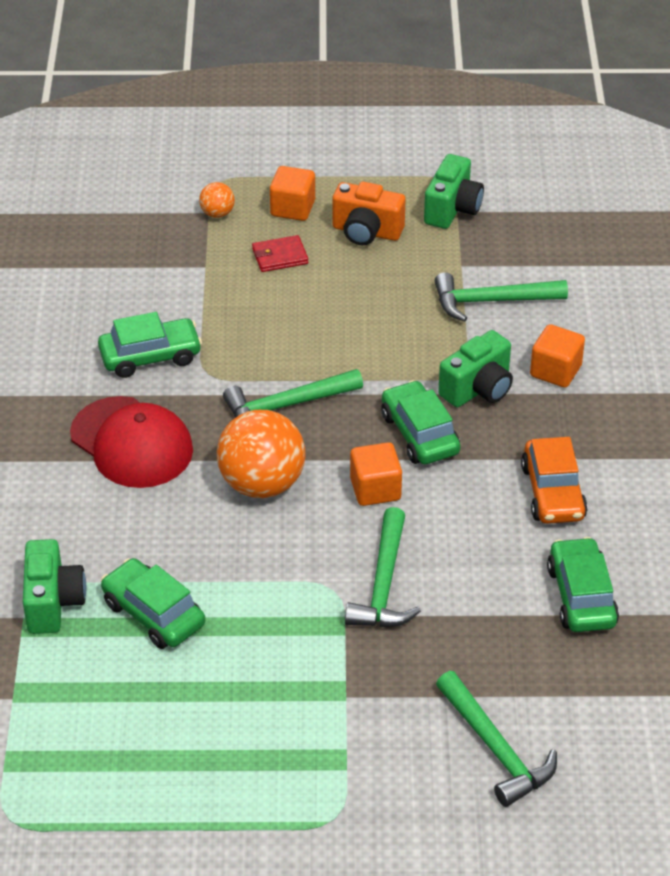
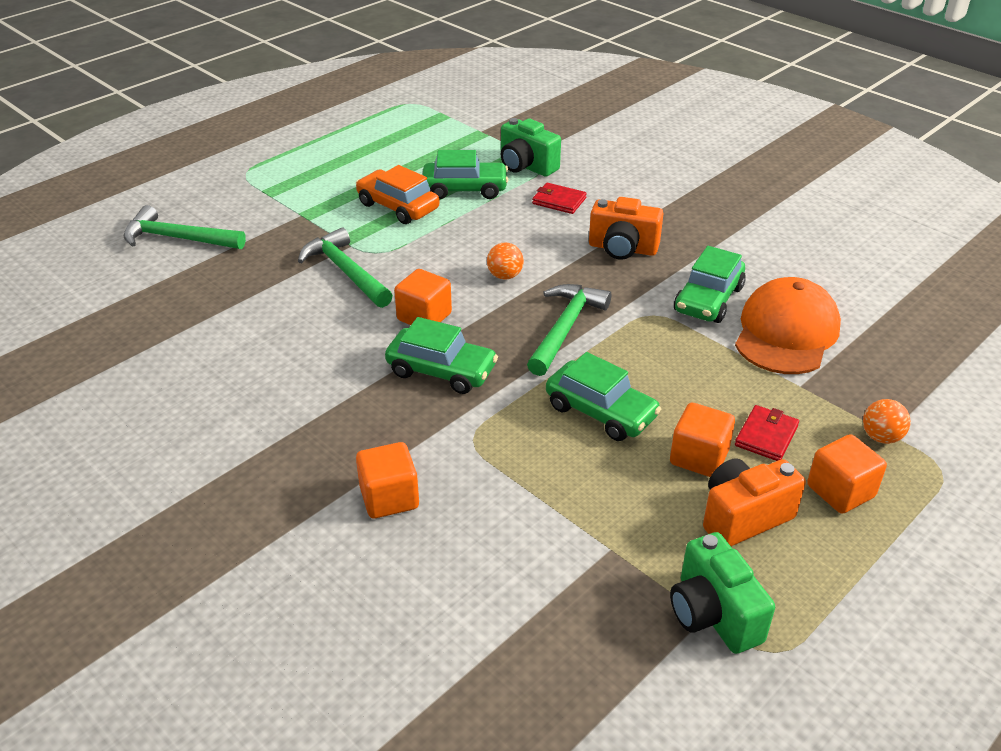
camera: 135 degrees right, 5 degrees down
(96, 533) = (559, 201): none -> red wallet
(132, 443) = (622, 249): red cap -> orange camera
(146, 299) = (786, 332): none -> orange cap
(262, 484) = (505, 276): orange ball -> orange ball, size x0.46
(339, 272) = (699, 457): none -> orange cube
(478, 389) = (439, 435): green camera -> none
(492, 301) = (531, 529): green hammer -> none
(553, 492) = (284, 394): orange car -> orange car (398, 206)
(581, 596) = (192, 340): green car -> green car (601, 411)

